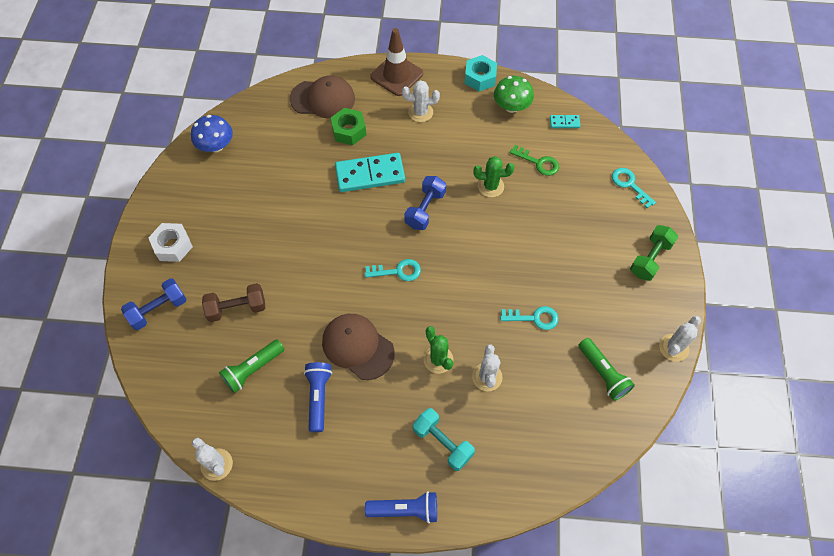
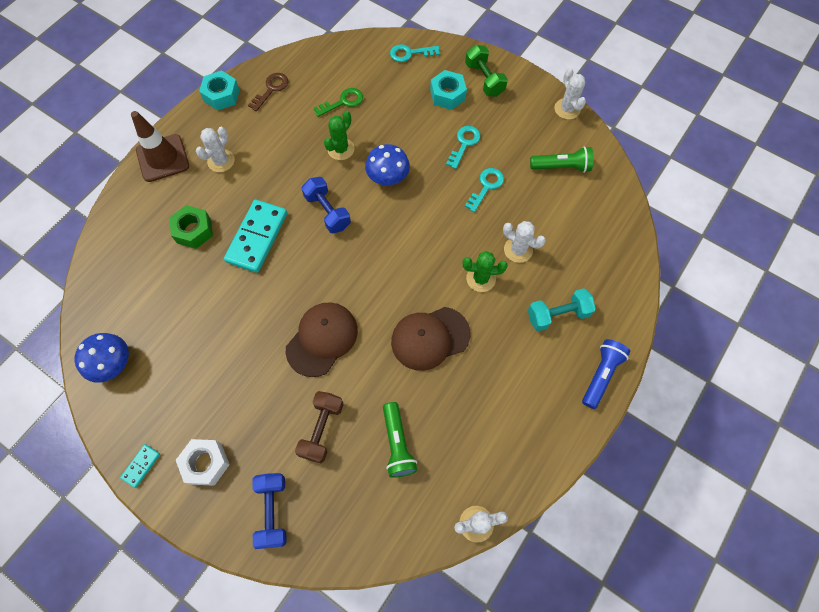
camera: 60 degrees left, 5 degrees up
(318, 397) = (459, 397): blue flashlight -> none
(323, 99) = (137, 235): brown cap -> brown cap (322, 339)
(397, 271) = (375, 266): turquoise key -> turquoise key (464, 144)
(488, 235) = (388, 177): none -> blue mushroom
(511, 106) = (271, 89): green mushroom -> brown key
(564, 122) = (318, 62): turquoise domino -> turquoise domino (141, 466)
(609, 237) = (447, 95): none -> turquoise nut

